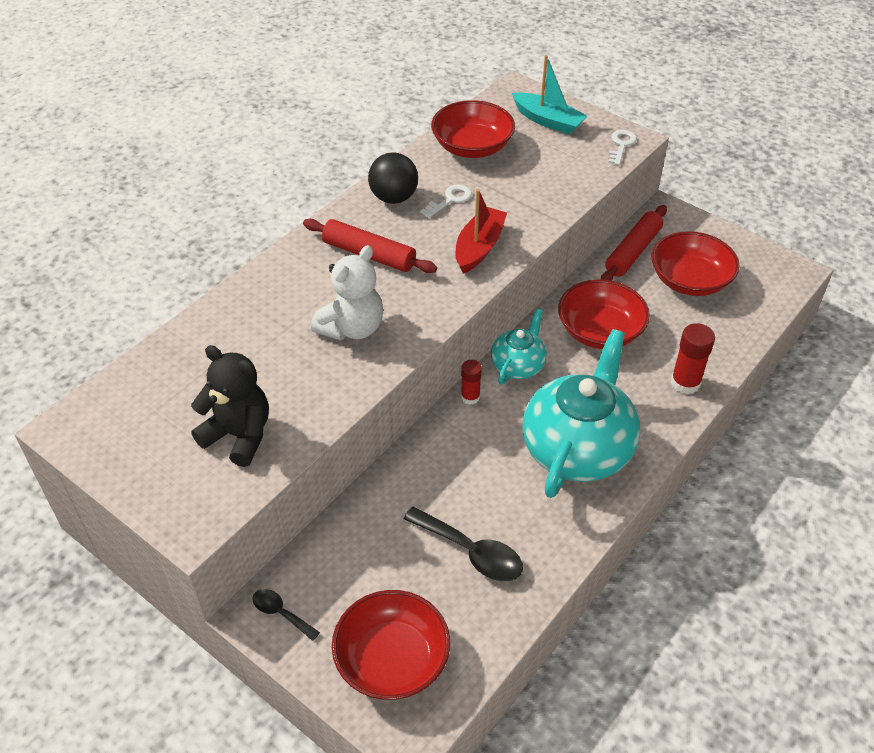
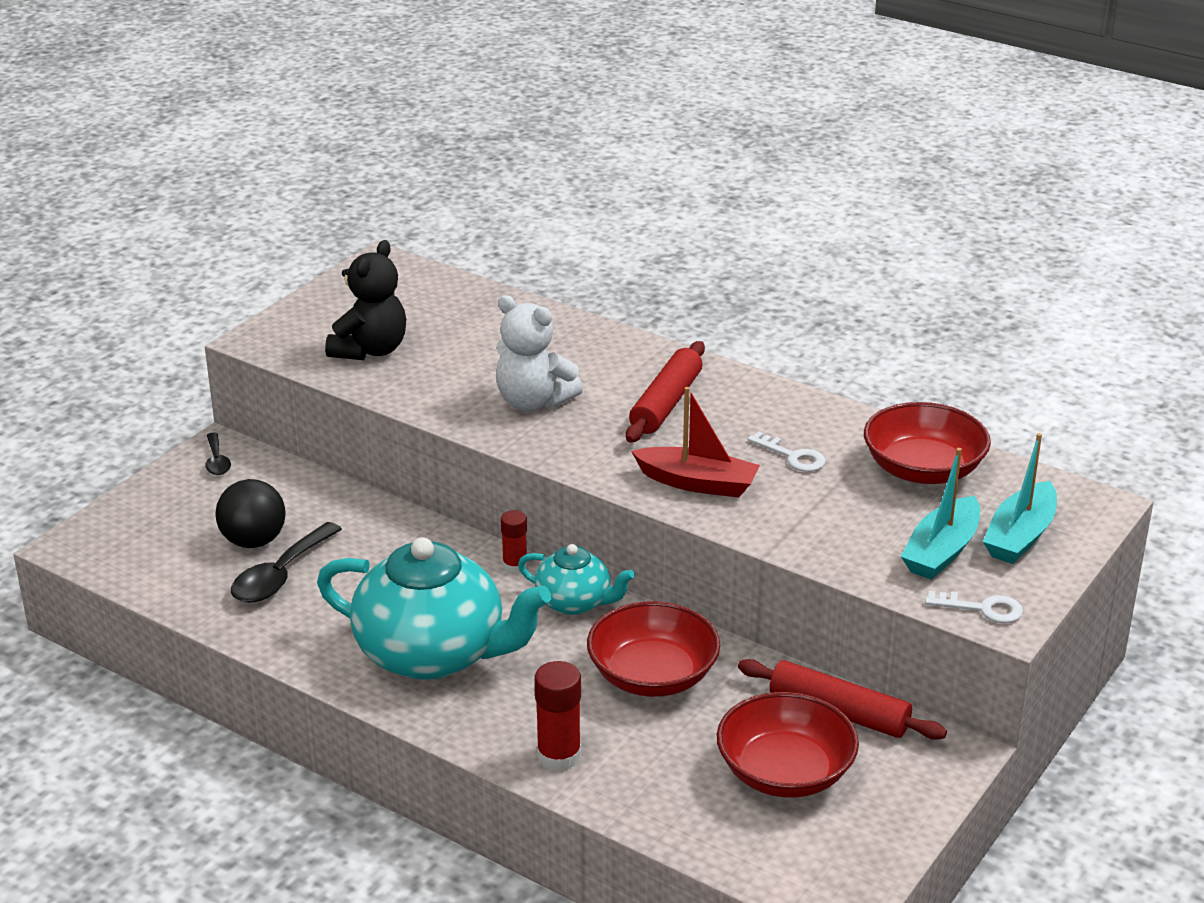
camera: 85 degrees right, 15 degrees down
(281, 613) = (217, 461): black spoon -> black spoon turned 135 degrees clockwise
(392, 659) = (154, 531): red bowl -> none
(393, 198) = (784, 413): black ball -> black ball (253, 541)
(563, 152) = (941, 551): none -> turquoise boat

